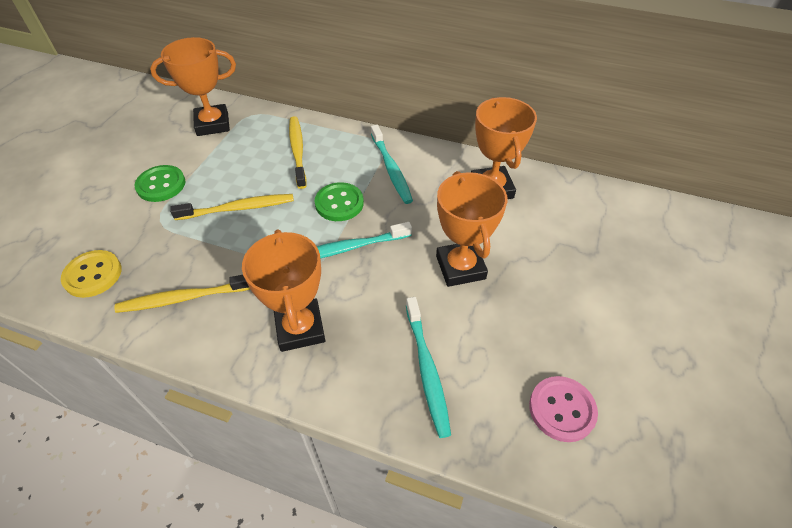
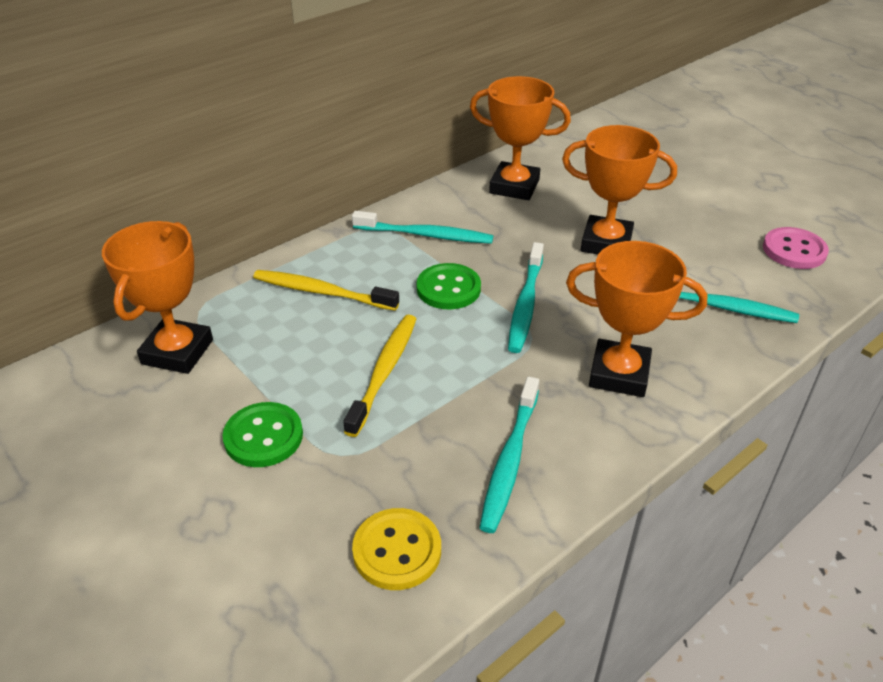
camera: 60 degrees left, 10 degrees down
(184, 298) = (509, 460): yellow toothbrush -> turquoise toothbrush

